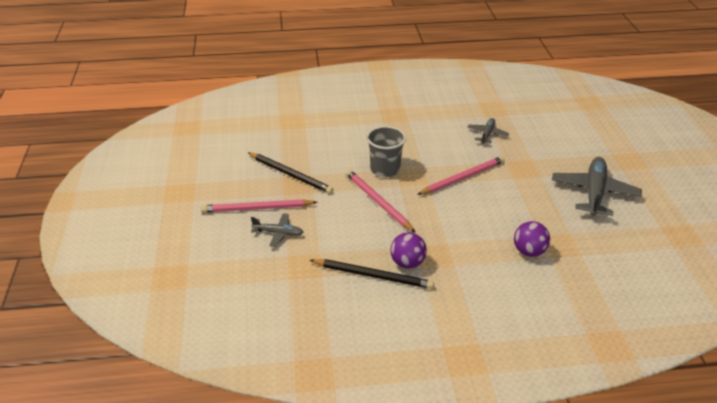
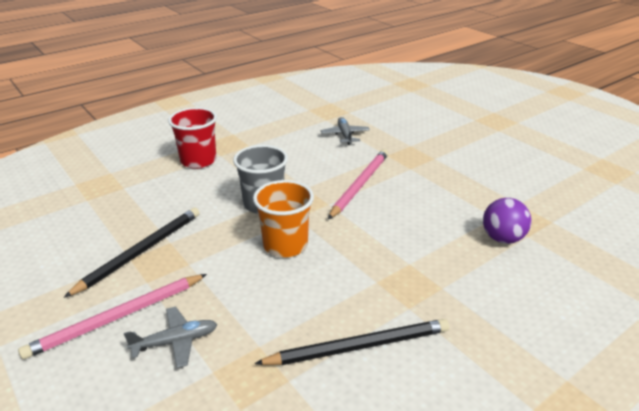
camera: 30 degrees left, 5 degrees down
(291, 174) = (141, 251): black pencil -> black pencil turned 60 degrees counterclockwise
(365, 122) = (198, 161): none -> red cup
(378, 202) = (285, 245): pink pencil -> orange cup
(407, 263) = (386, 309): purple ball -> none
(594, 192) = (497, 157): grey plane -> none

